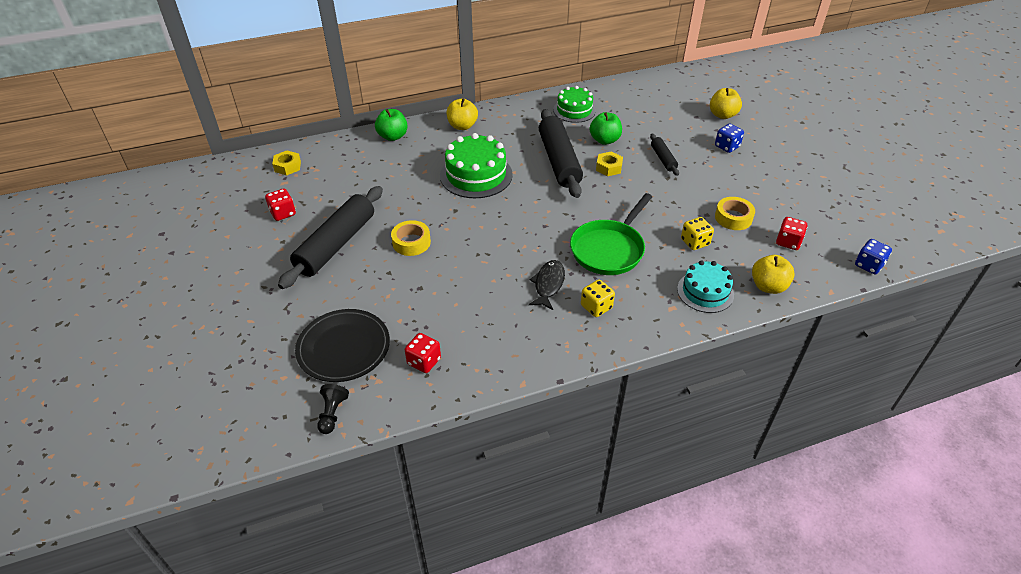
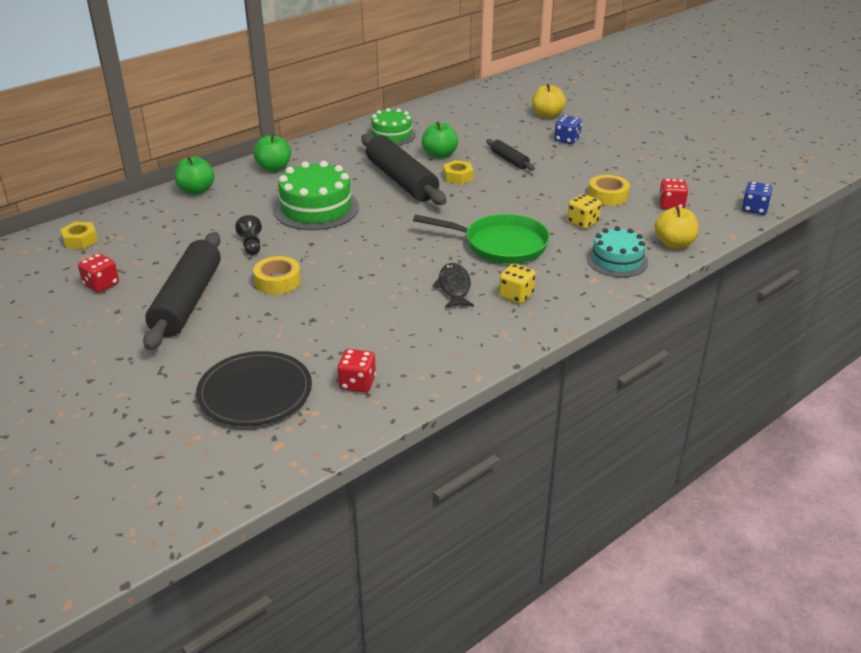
camera: 20 degrees left, 10 degrees down
(332, 414) = (278, 455): black pawn -> black pawn (251, 245)
(462, 126) = (274, 168): yellow apple -> green apple
(609, 249) = (500, 245): green pan -> green pan turned 90 degrees counterclockwise

